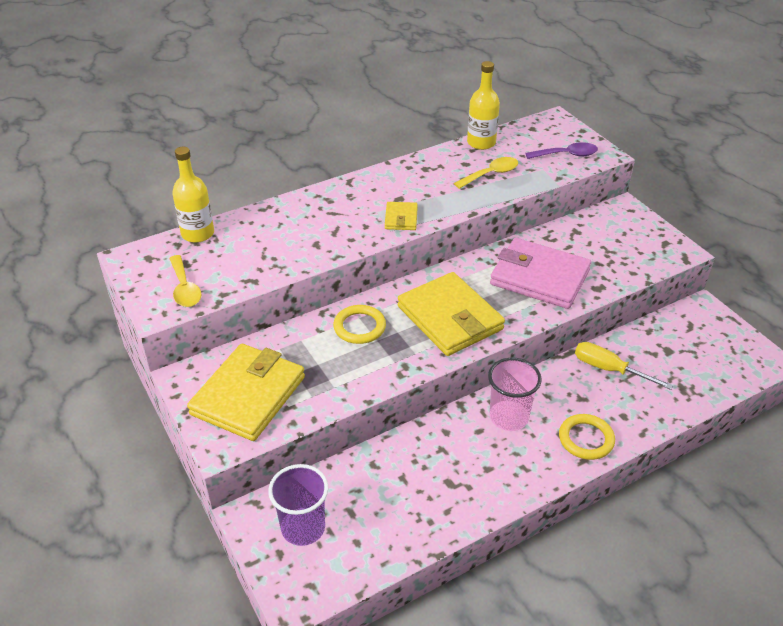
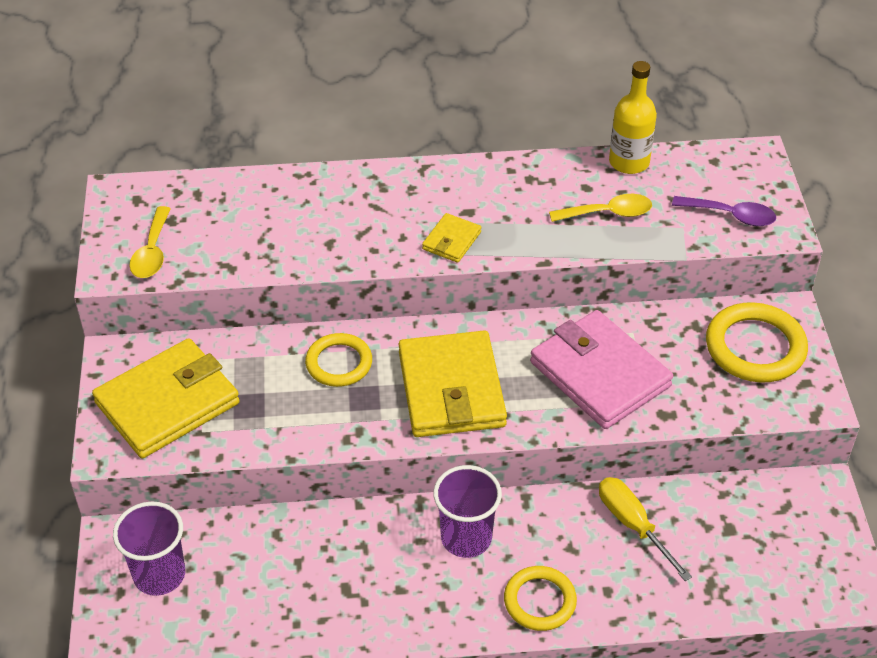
camera: 25 degrees right, 5 degrees up
(198, 233) = (207, 185): yellow bottle -> none
(509, 417) = (466, 538): pink cup -> purple cup
(621, 232) = (755, 347): none -> yellow ring

